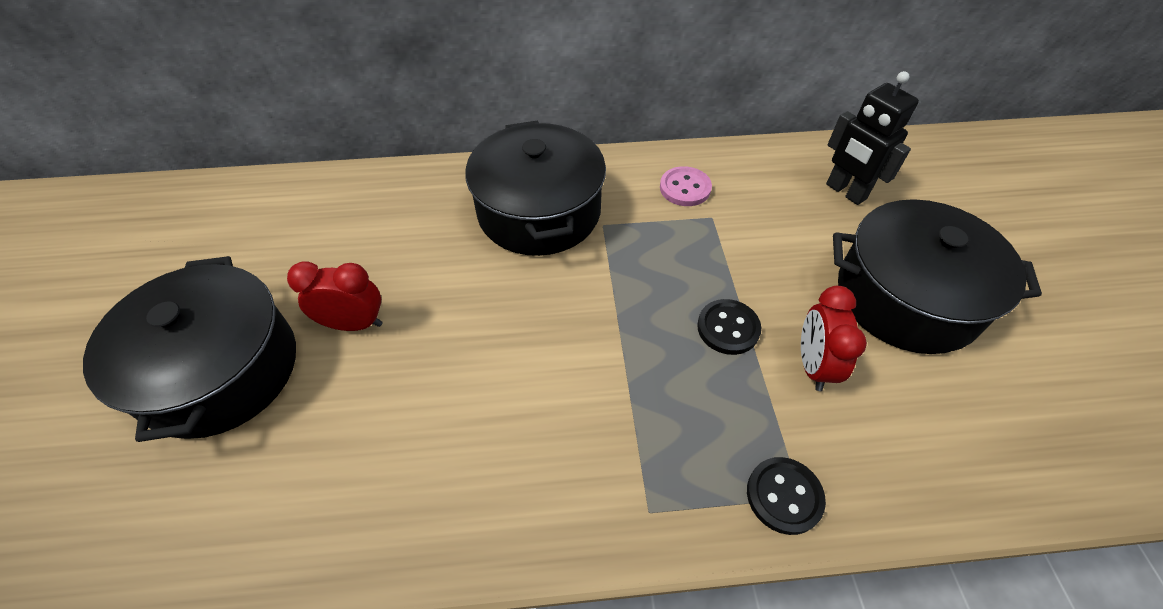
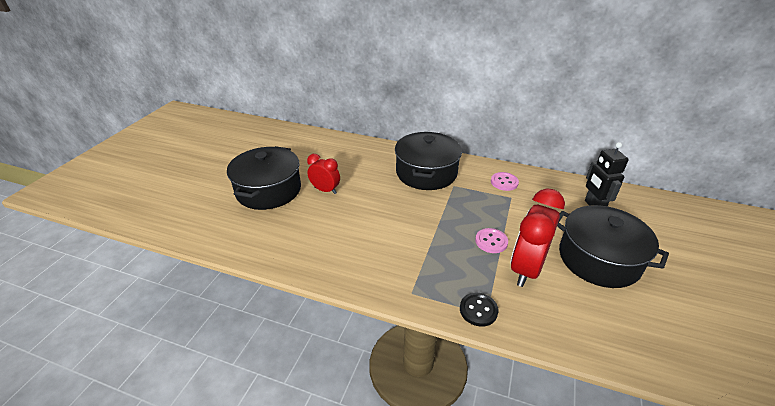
camera: 25 degrees right, 15 degrees down
(728, 328) = (491, 241): black button -> pink button
(813, 365) = (526, 269): red clock -> red clock, size x1.72

